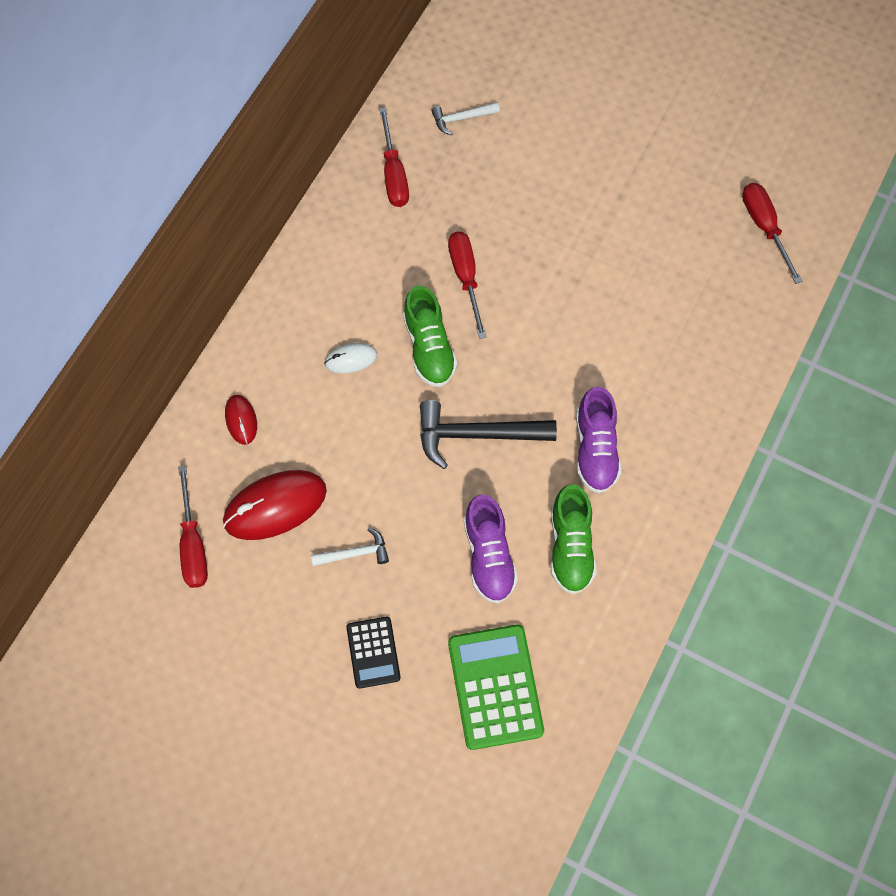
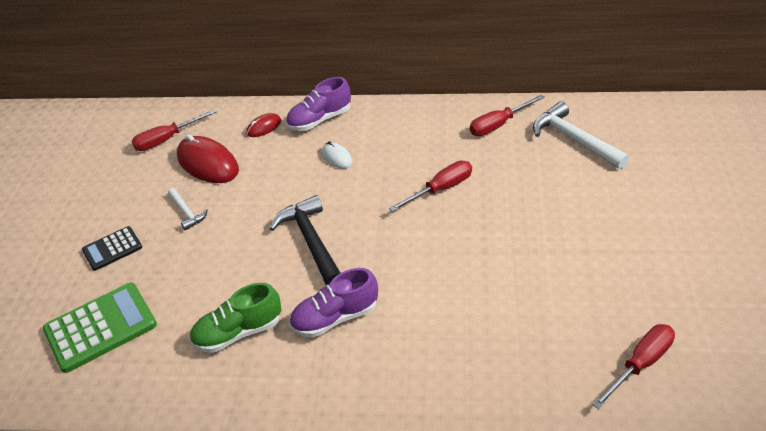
camera: 70 degrees right, 25 degrees down
(429, 347) = (369, 191): green shoe -> none
(461, 118) = (574, 140): white hammer -> white hammer, size x1.87
(489, 556) = (211, 284): purple shoe -> purple shoe (319, 120)

